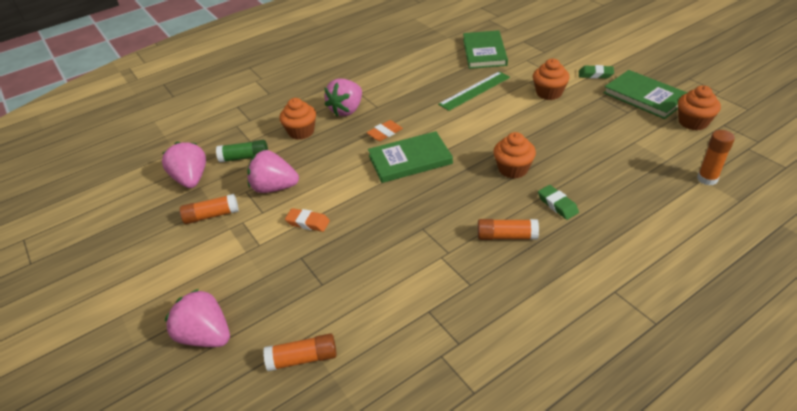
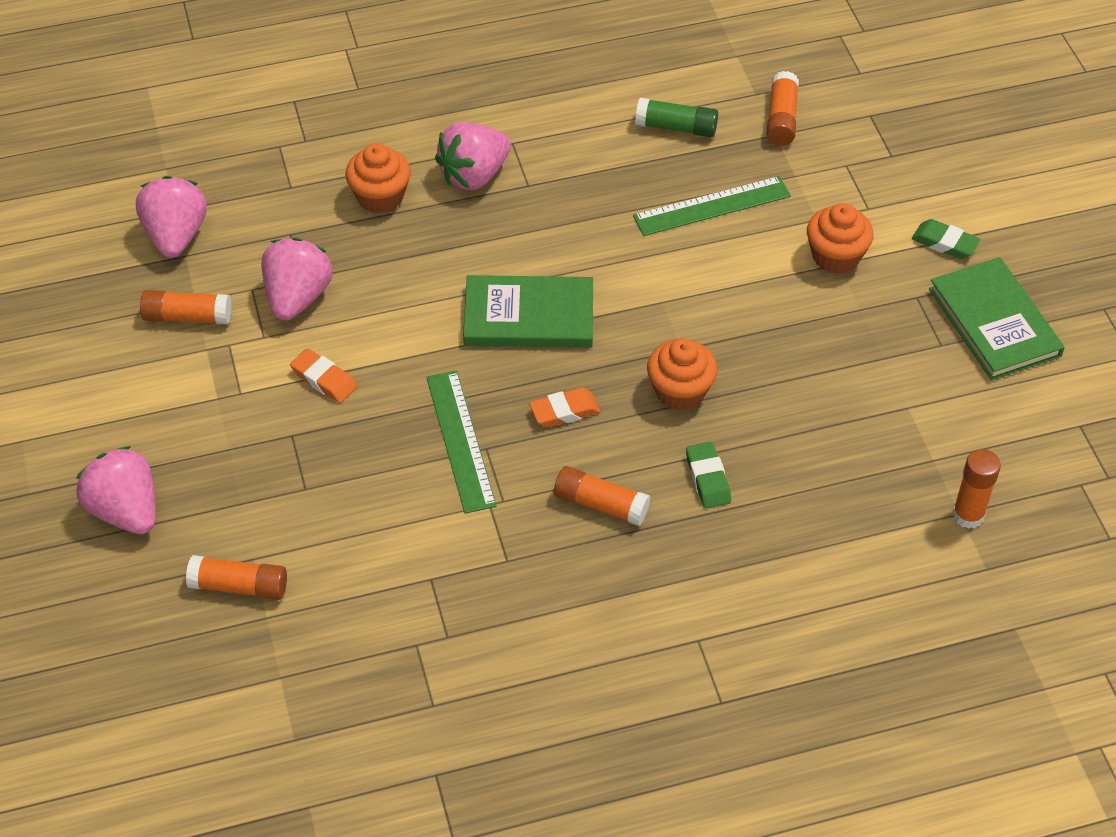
camera: 15 degrees right, 10 degrees up
(245, 157) = (271, 220): green glue stick -> green glue stick (676, 127)
(274, 188) = (297, 297): pink strawberry -> pink strawberry turned 75 degrees clockwise
(385, 133) = (514, 248): orange eraser -> orange eraser (564, 411)
(405, 229) = (461, 440): none -> green ruler
(484, 52) = (781, 118): green book -> orange glue stick
(693, 122) = (1033, 403): orange cupcake -> none

